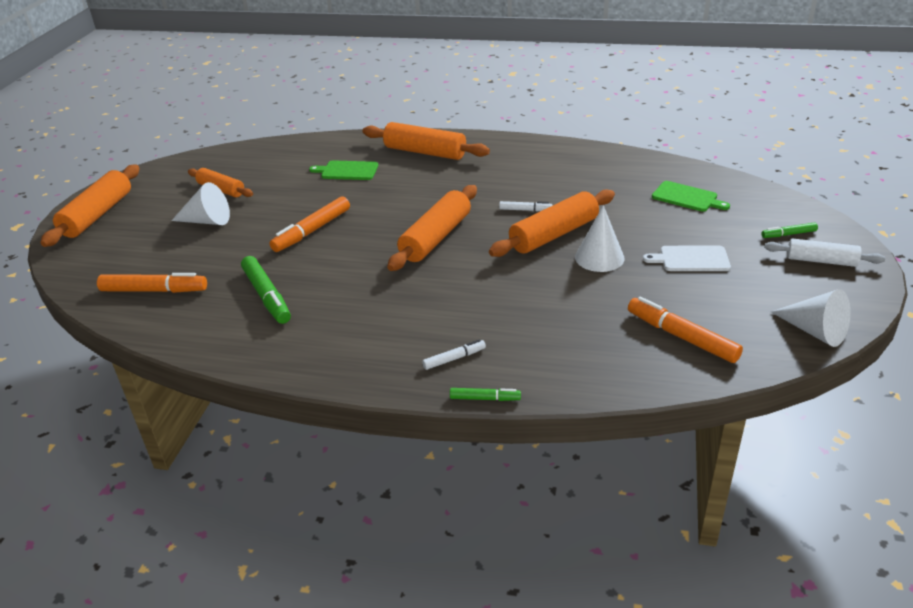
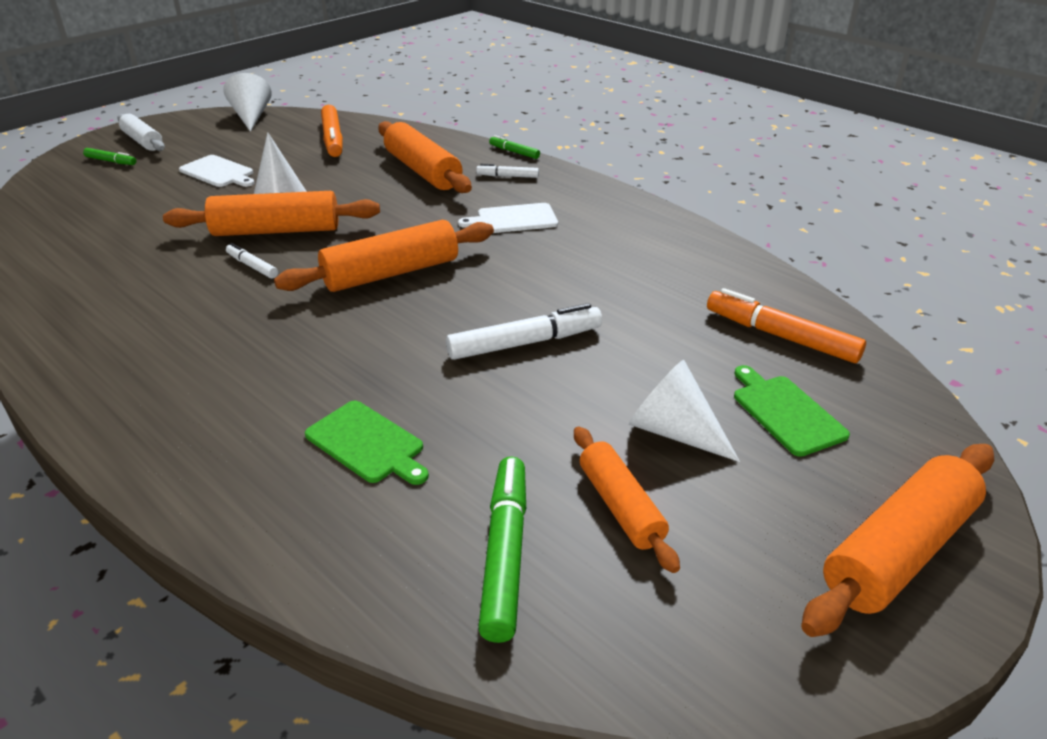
camera: 150 degrees left, 0 degrees up
(267, 296) = (637, 279): green marker -> green marker (505, 553)
(312, 231) = (525, 343): orange marker -> white marker
(400, 311) = (513, 219): none -> white cutting board
(425, 152) = (202, 426): orange rolling pin -> orange rolling pin (423, 171)
(687, 197) = (92, 216): green cutting board -> green cutting board (785, 412)

